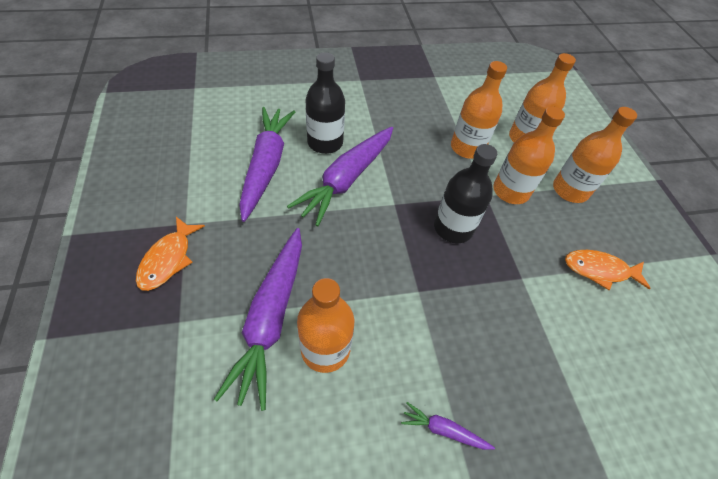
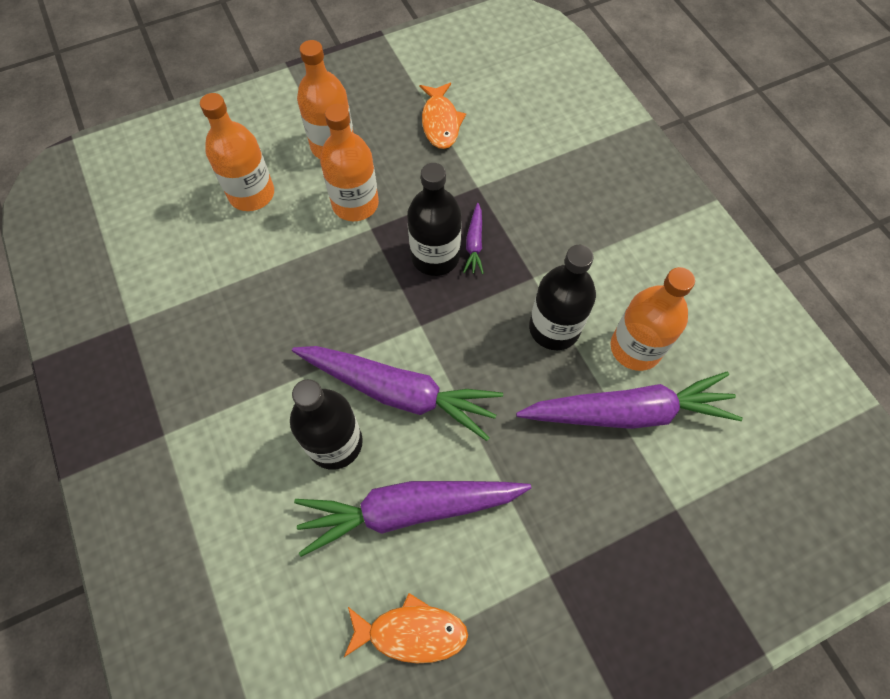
camera: 100 degrees left, 10 degrees up
(168, 259) = (609, 567): orange fish -> orange fish (411, 632)
(365, 290) = (554, 328): none -> black bottle
(443, 430) = (660, 235): purple carrot -> purple carrot (474, 243)
(467, 148) = (290, 258): orange bottle -> none

